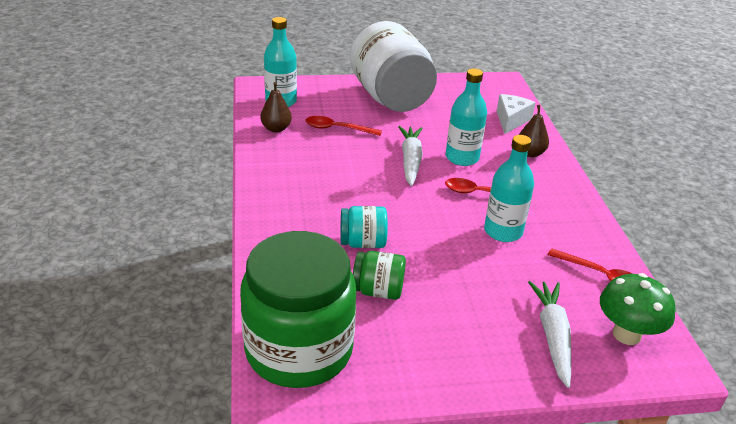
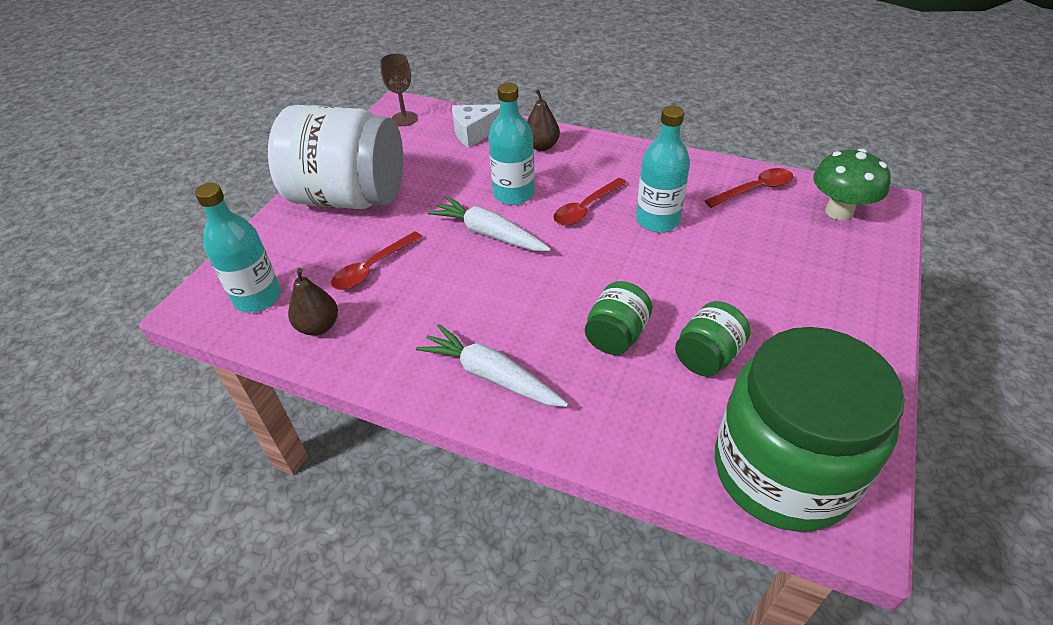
camera: 55 degrees left, 10 degrees up
(363, 243) = (616, 335): turquoise jar -> green jar
(492, 88) = (404, 119): none -> brown goblet
(511, 120) = (475, 133): white cheese -> white cheese turned 75 degrees counterclockwise
(552, 336) = (826, 257): white carrot -> white carrot (491, 375)

